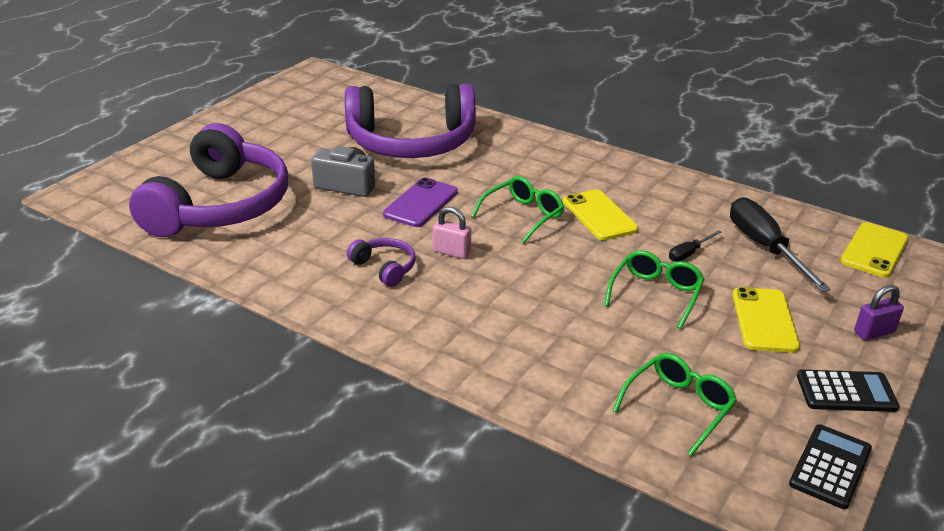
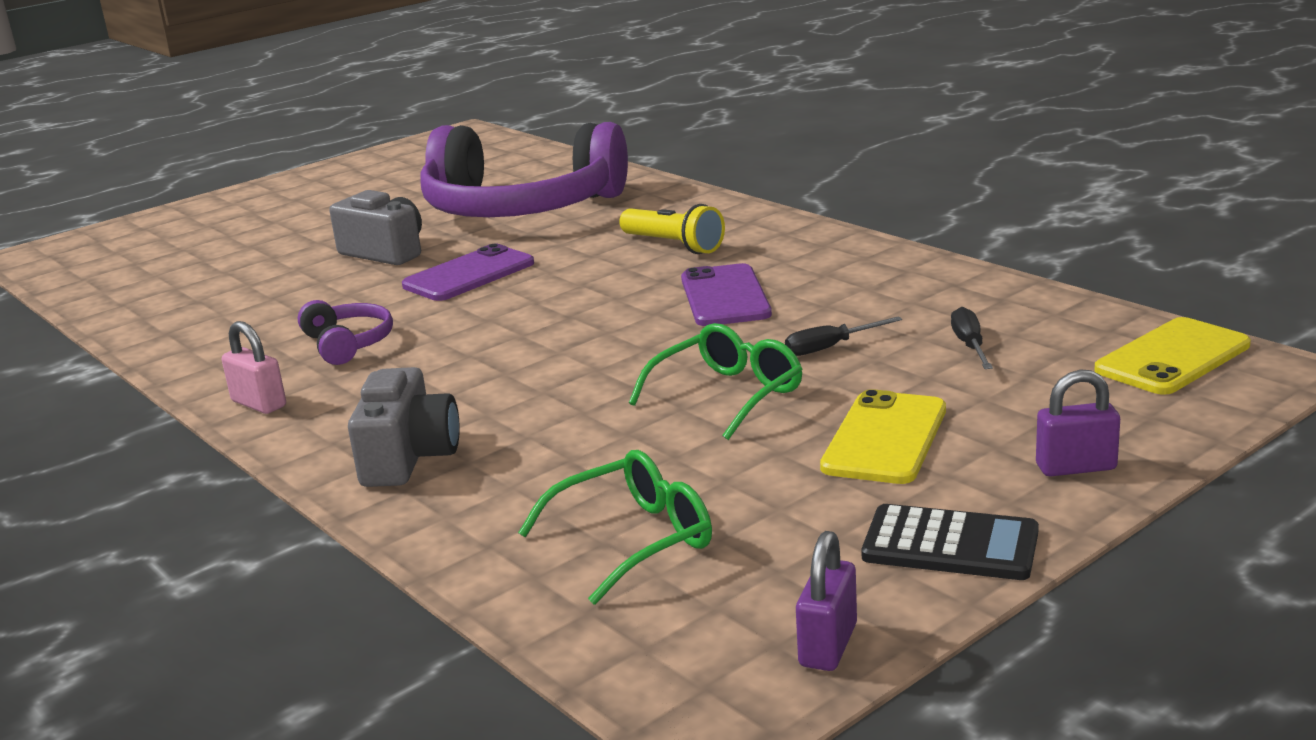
camera: 20 degrees right, 10 degrees down
(219, 205) = (198, 269): purple headphones -> none
(451, 252) = (460, 330): pink padlock -> pink padlock (259, 404)
(499, 359) = (409, 458): none -> grey camera
(523, 216) = (605, 293): green glasses -> none
(537, 173) = (674, 245): none -> yellow flashlight
(599, 215) = (724, 296): yellow phone -> purple phone
(764, 247) = (970, 345): black screwdriver -> black screwdriver, size x0.48
(830, 467) = (828, 645): black calculator -> purple padlock

